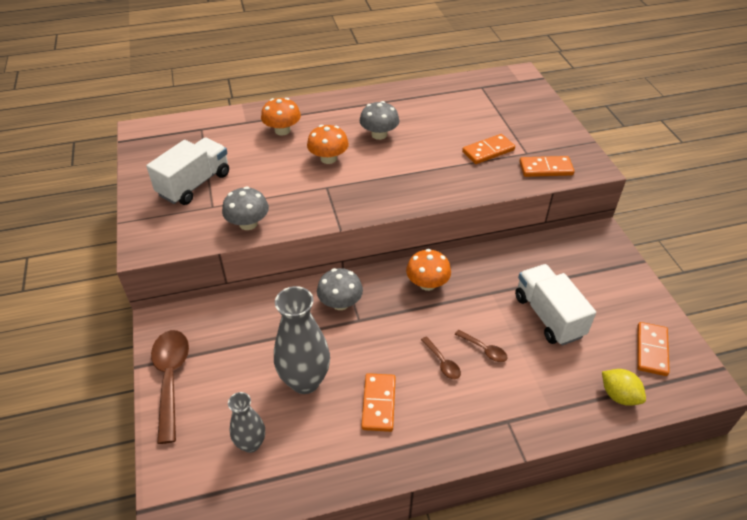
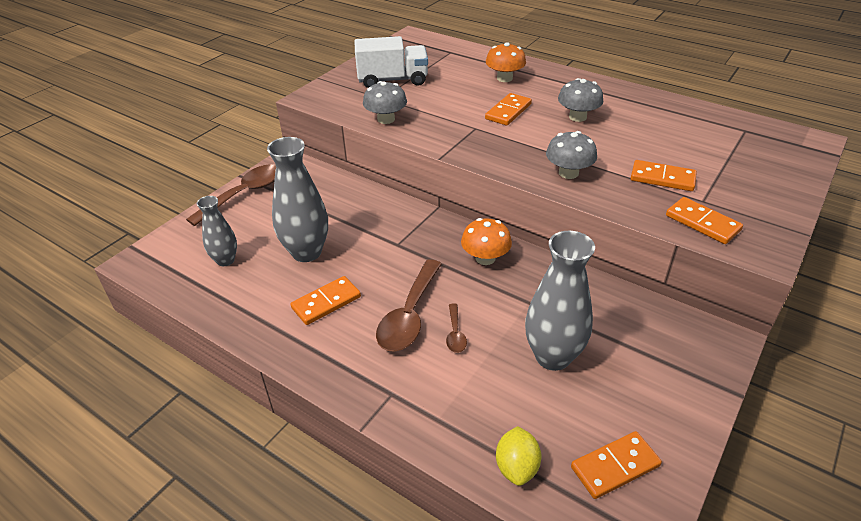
camera: 50 degrees right, 5 degrees down
(328, 158) = (508, 111): orange mushroom -> orange domino
(340, 303) = (402, 225): grey mushroom -> grey mushroom (568, 173)
(442, 363) = (409, 315): brown spoon -> brown spoon, size x2.08
(548, 316) = (553, 356): white truck -> grey vase

